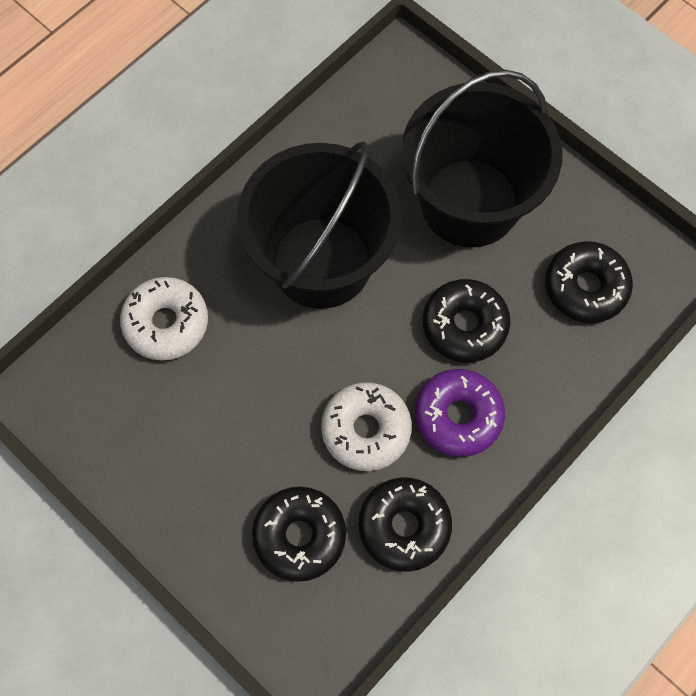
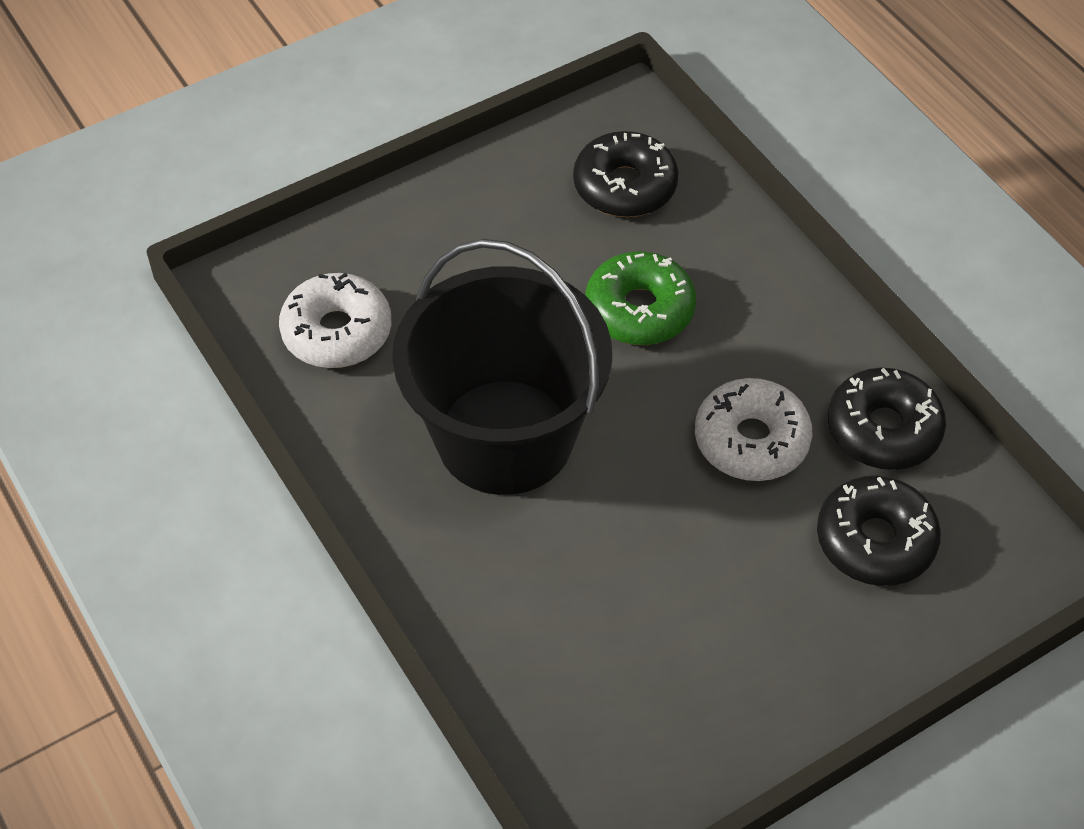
camera: 75 degrees left, 15 degrees down
(166, 323) = (538, 637): white donut -> white donut (337, 332)
(458, 416) = (756, 344): purple donut -> none
(464, 325) = (639, 310): black donut -> green donut
(469, 203) = (475, 265): black bucket -> none

